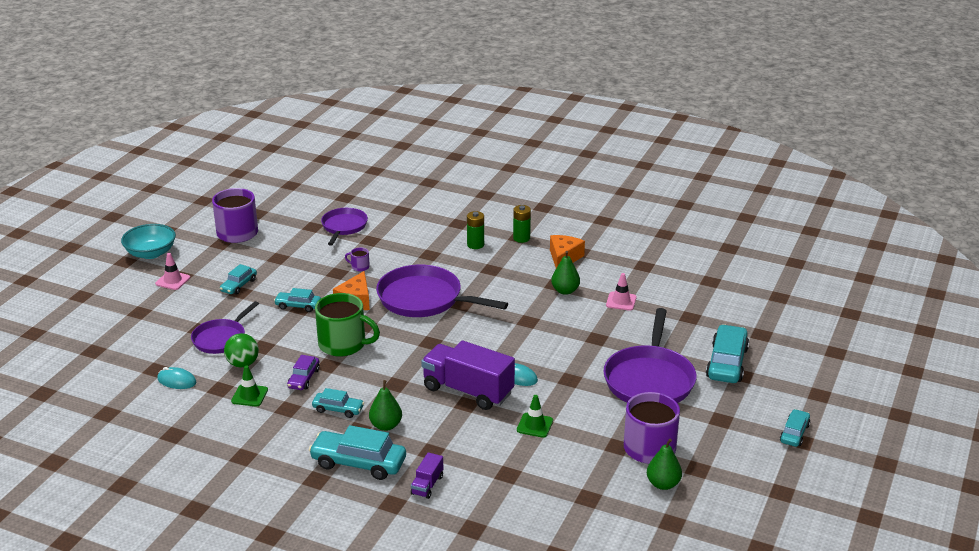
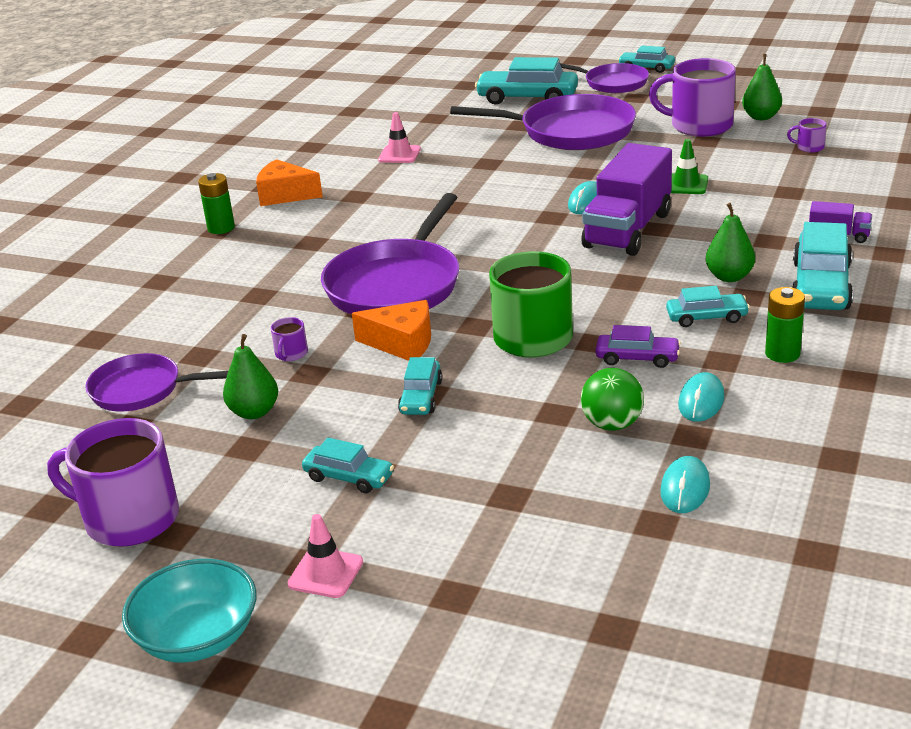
camera: 90 degrees left, 0 degrees up
(221, 338) = (538, 463): purple pan -> purple pan (613, 83)
(249, 395) = (701, 401): green traffic cone -> turquoise mouse
(338, 409) = (706, 317): turquoise car -> turquoise car turned 75 degrees clockwise
(475, 245) = (234, 261): green battery -> green battery (782, 354)
(565, 291) = (373, 188): green pear -> green pear (254, 412)
(591, 500) = (809, 147): none -> purple mug

